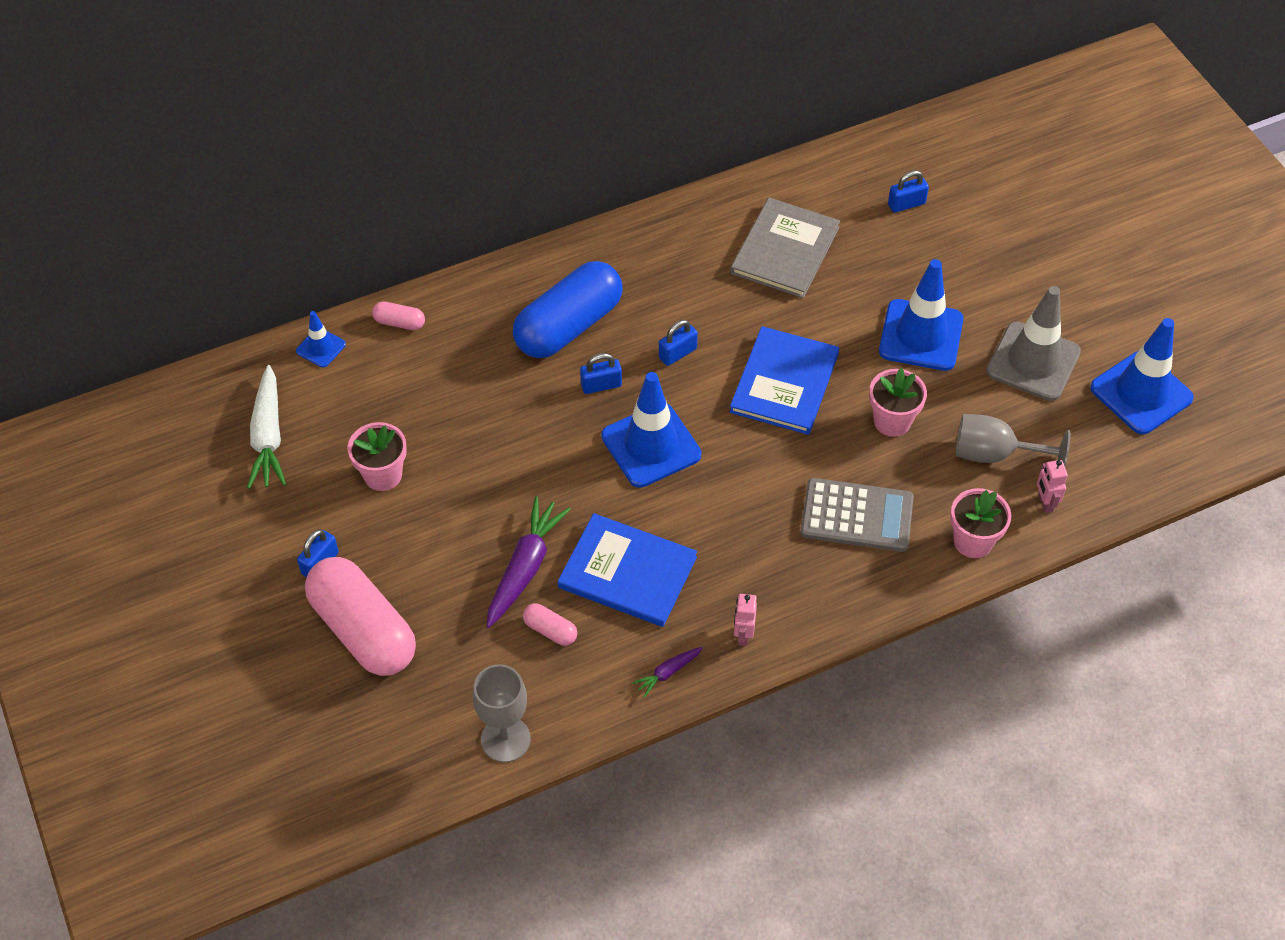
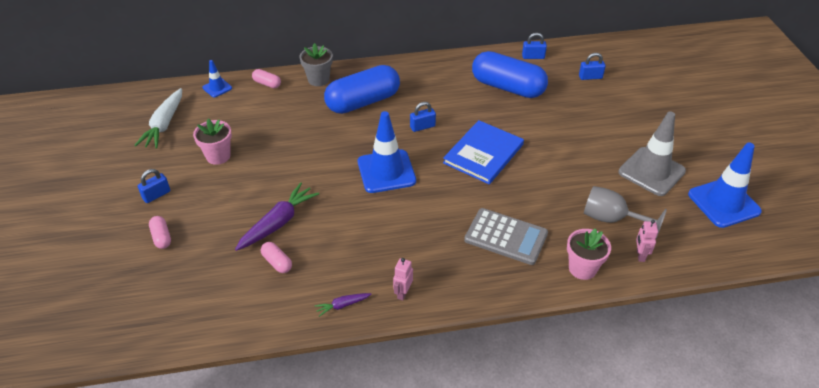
camera: 15 degrees right, 10 degrees down
(363, 630) = (161, 237): pink capsule -> pink capsule, size x0.42
(480, 297) = (318, 79): none -> grey flower pot
(505, 739) = (216, 323): grey goblet -> none
(601, 385) = (369, 134): blue padlock -> blue padlock (533, 57)
(627, 572) = (341, 239): blue book -> none
(785, 250) = (507, 87): grey book -> blue capsule
(892, 421) = (547, 187): pink flower pot -> none
(921, 335) = (580, 144): blue traffic cone -> none

